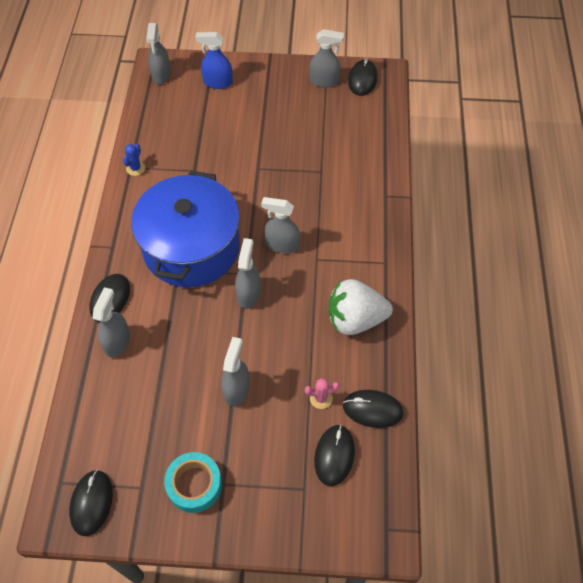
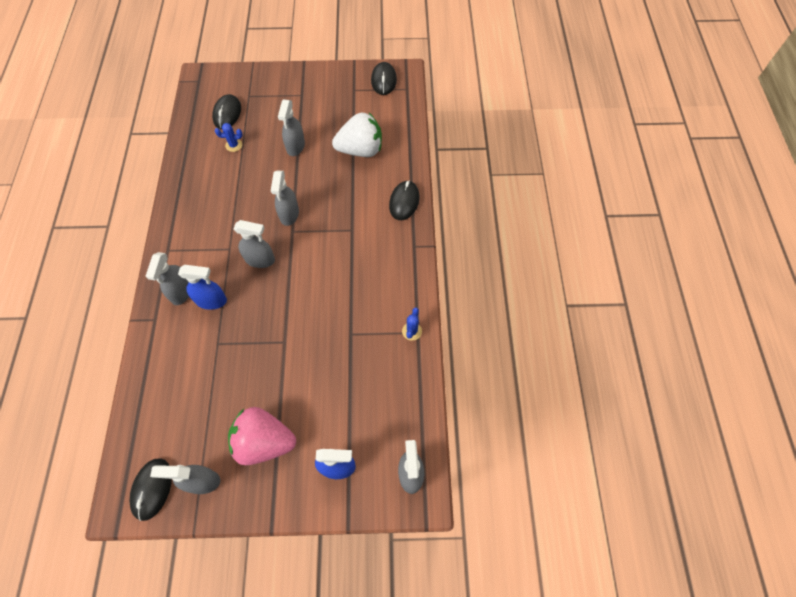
camera: 175 degrees right, 5 degrees up
(117, 341) = (390, 171): grey spray bottle -> grey spray bottle (181, 291)
(191, 247) = (342, 251): blue pot -> none
(194, 485) = (320, 93): turquoise tape -> none
(276, 101) = (264, 441): none -> pink strawberry
(321, 398) = (234, 145): pink cactus -> blue cactus
(330, 208) = (211, 300): none -> blue spray bottle
(355, 319) = (201, 200): white strawberry -> white strawberry (360, 150)
(372, 409) = (197, 141): black mouse -> none

